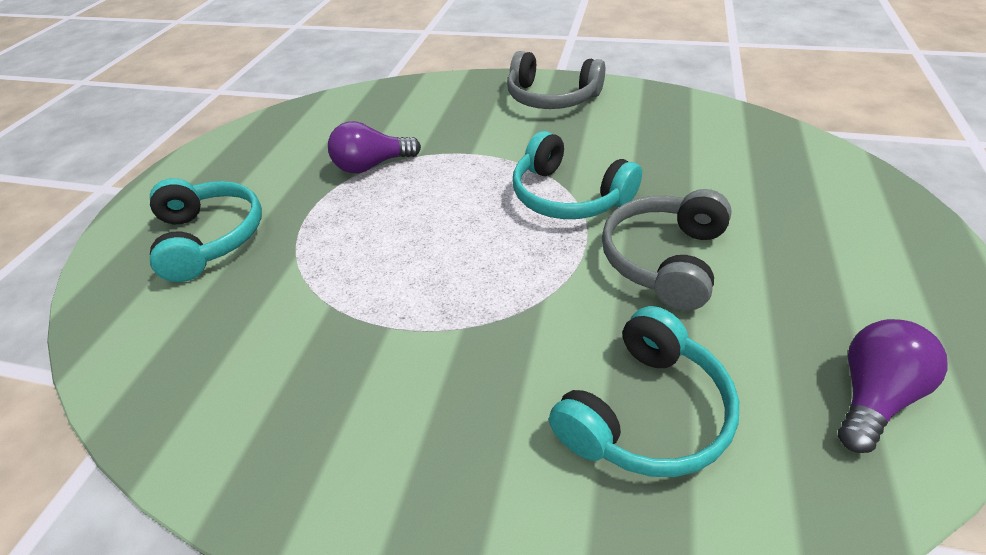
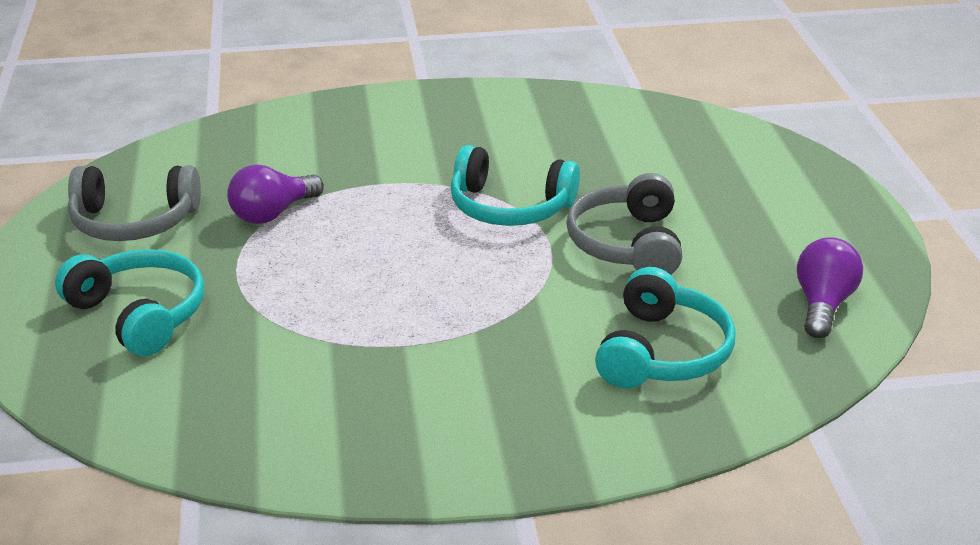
camera: 25 degrees left, 10 degrees down
(551, 97) = (433, 112): grey headphones -> grey headphones (134, 221)

